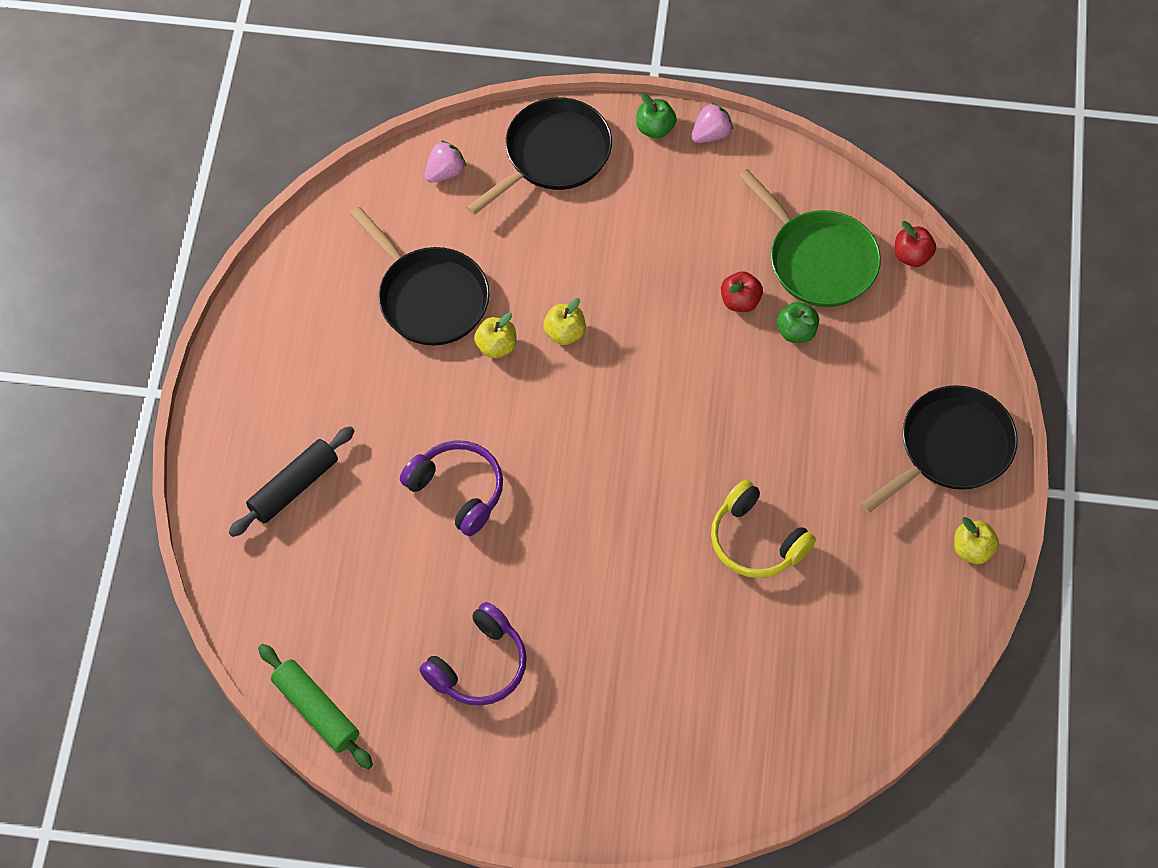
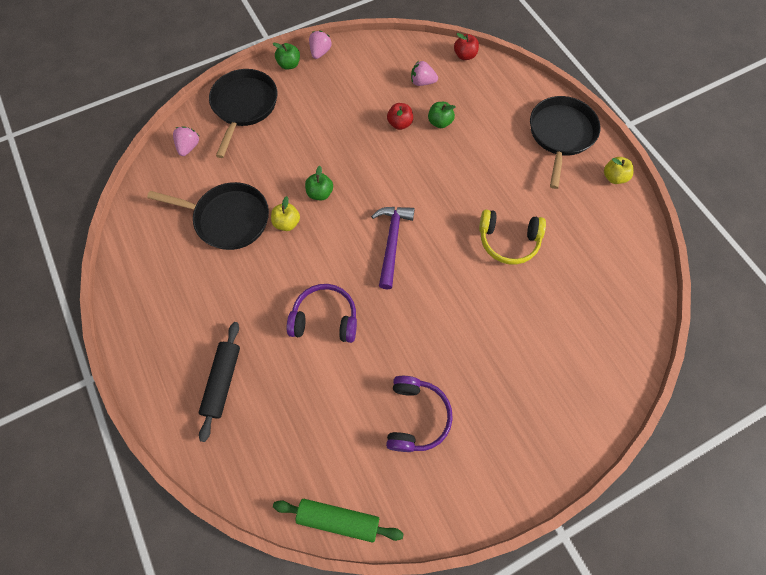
camera: 35 degrees left, 5 degrees up
(565, 333) = (320, 193): yellow apple -> green apple
(607, 450) = (392, 242): none -> purple hammer
(818, 260) = (422, 82): green pan -> pink strawberry

